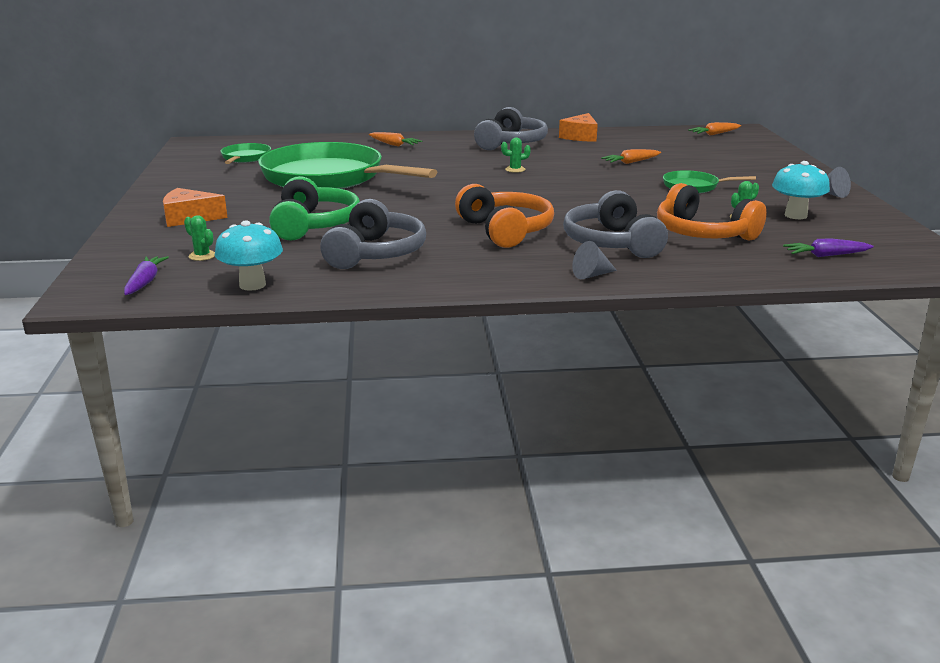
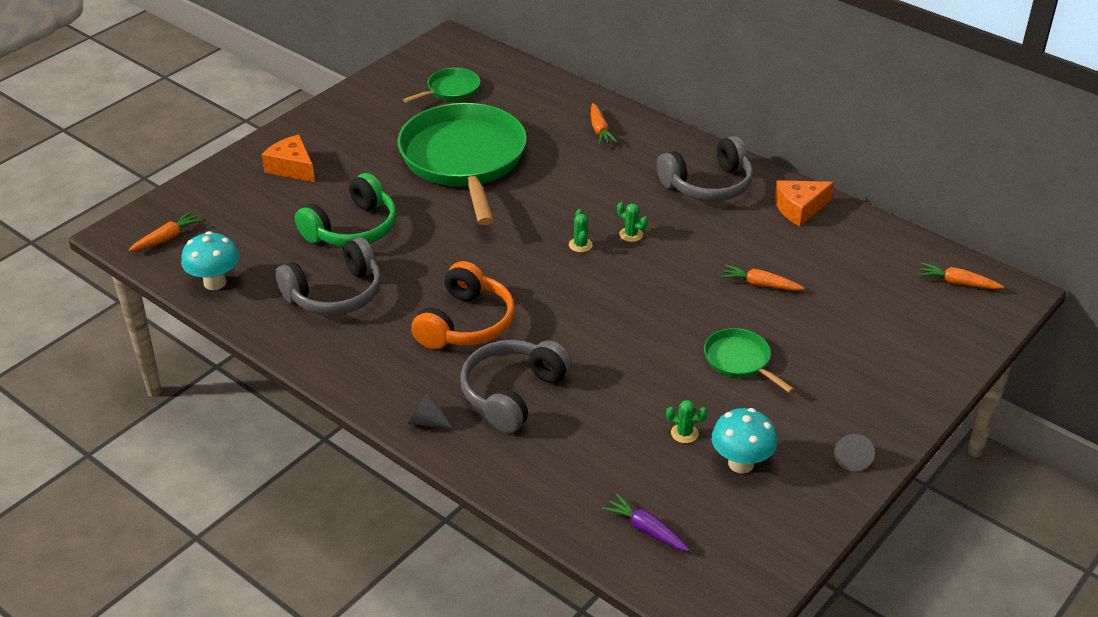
camera: 45 degrees right, 15 degrees up
(145, 282) = (167, 238): purple carrot -> orange carrot
(202, 256) = (234, 226): green cactus -> green cactus (580, 245)
(703, 233) = (606, 431): orange headphones -> none

